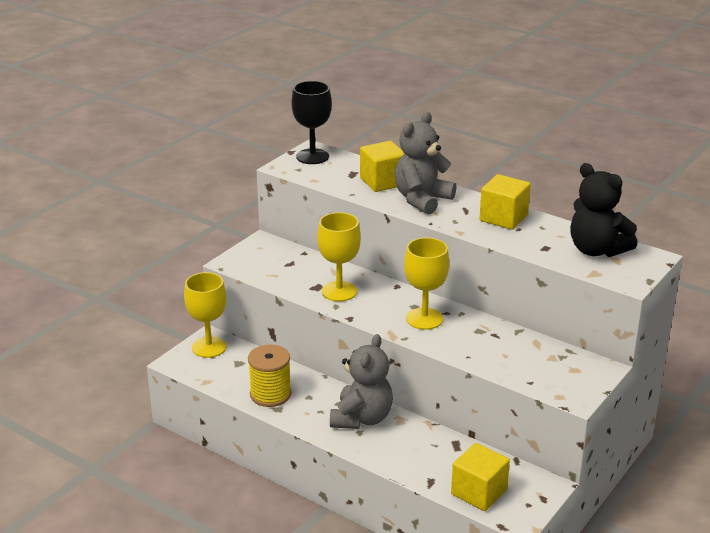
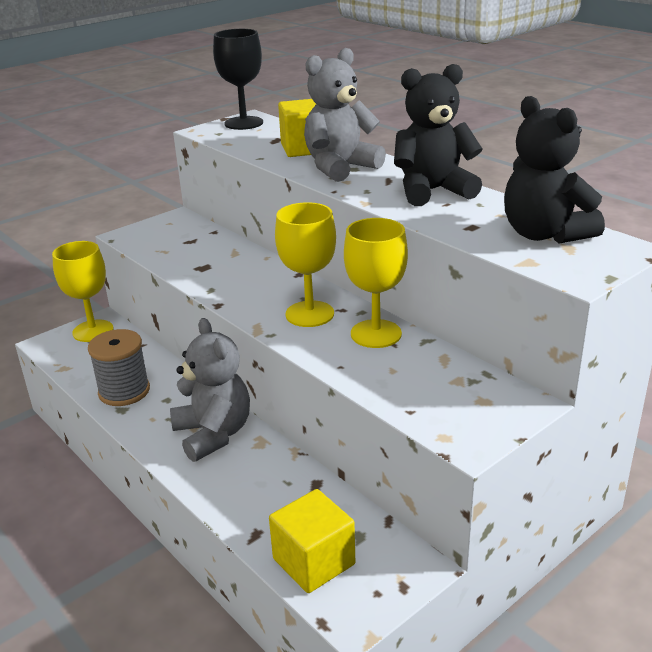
camera: 15 degrees right, 0 degrees up
(270, 394) = (124, 391): yellow spool -> grey spool
(339, 291) = (225, 274): yellow goblet -> yellow goblet (376, 334)
(362, 418) = (213, 434): grey teddy bear -> grey teddy bear turned 60 degrees counterclockwise
(503, 218) = (432, 191): yellow cube -> black teddy bear

